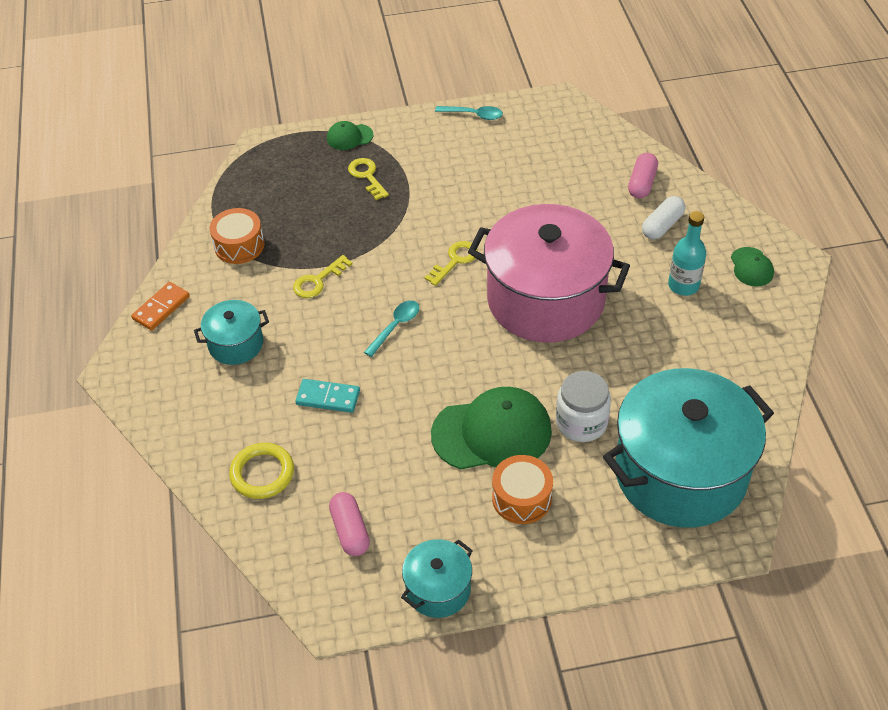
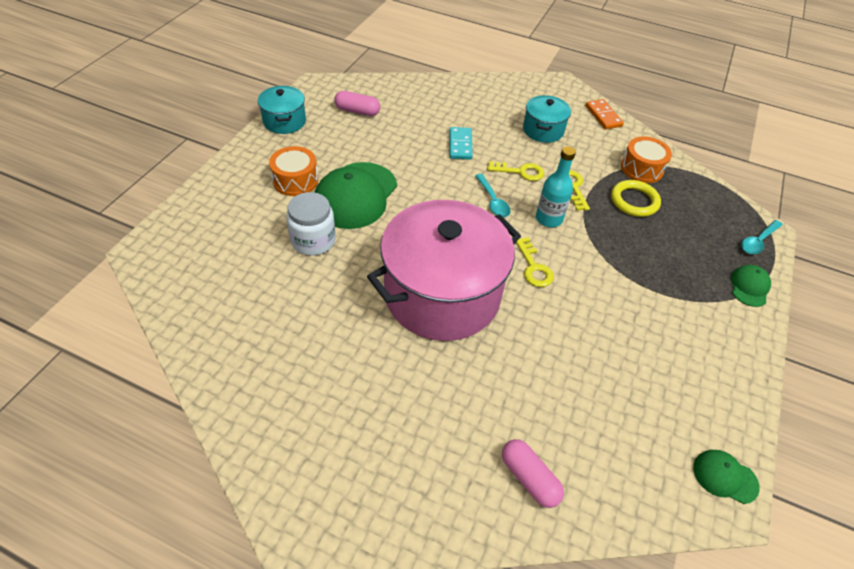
camera: 120 degrees right, 0 degrees up
(262, 473) = (431, 100): yellow ring -> yellow ring (634, 201)
(328, 397) = (460, 145): turquoise domino -> turquoise domino turned 45 degrees counterclockwise
(367, 176) = (682, 270): yellow key -> yellow key (520, 172)
(474, 115) = (740, 400): turquoise spoon -> turquoise spoon (758, 241)
(662, 226) = (454, 447): white capsule -> none
(680, 473) = (216, 262): turquoise pot -> none
(683, 285) = (367, 402): turquoise bottle -> turquoise bottle (548, 219)
(751, 267) = (333, 482): green cap -> green cap (725, 477)

